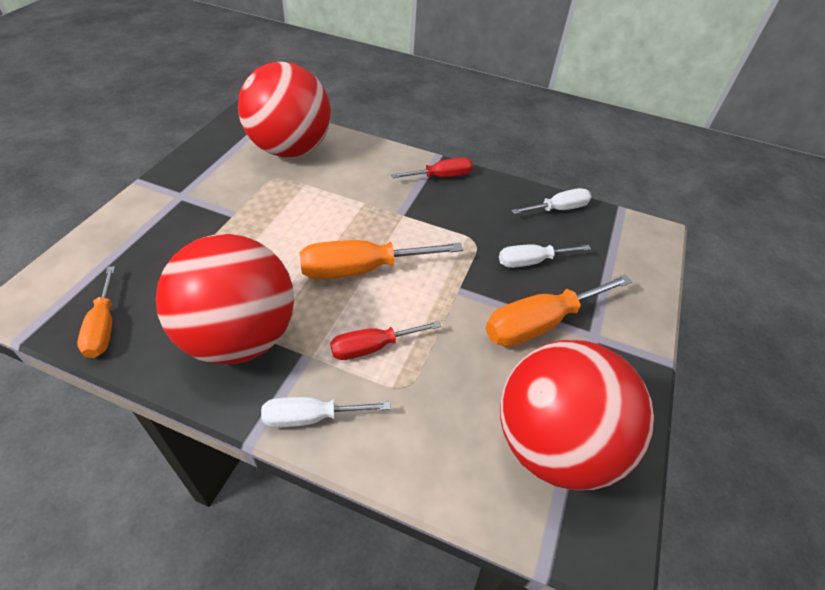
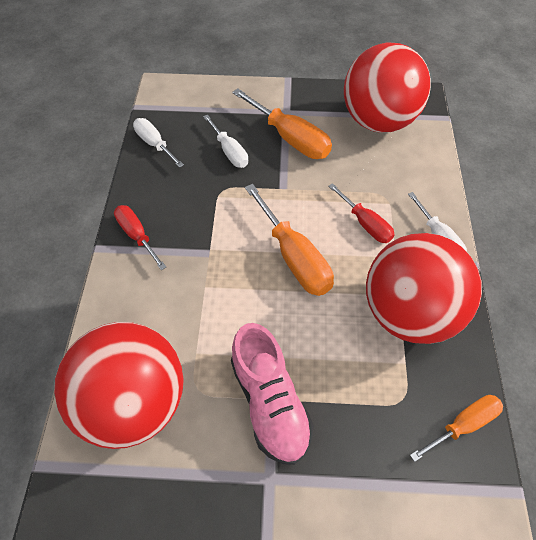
camera: 105 degrees left, 10 degrees up
(233, 211) = (270, 402): none -> pink shoe

